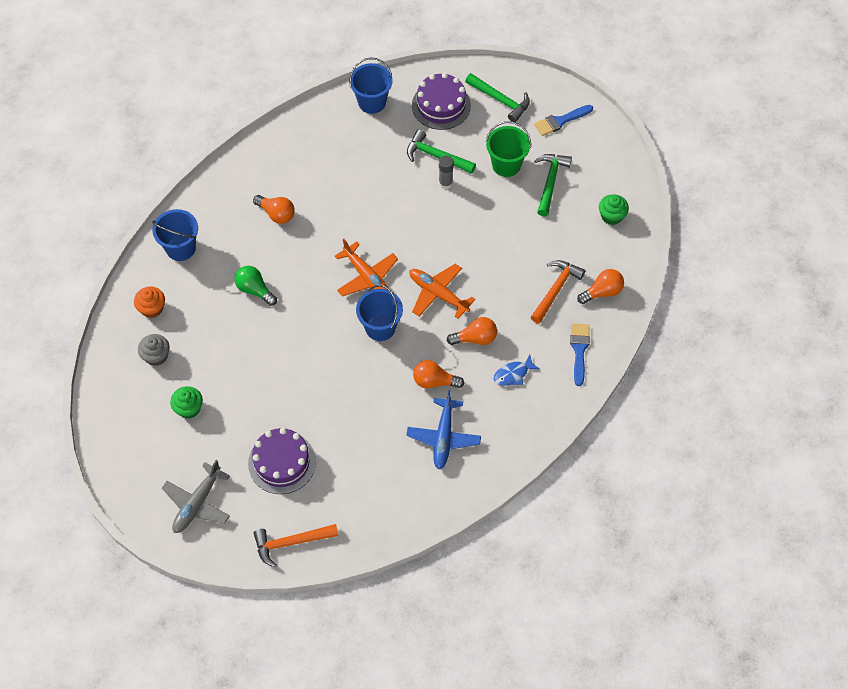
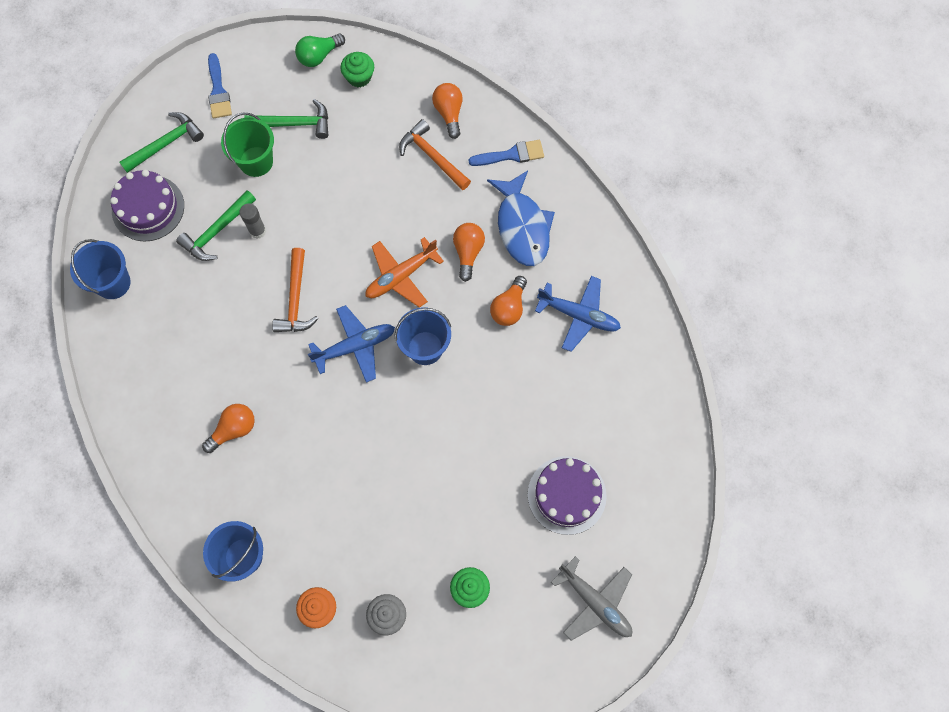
camera: 75 degrees left, 10 degrees up
(255, 290) = (332, 478): green light bulb -> green light bulb (319, 56)
(291, 543) = (666, 506): orange hammer -> orange hammer (295, 299)
(367, 277) = (355, 346): orange plane -> blue plane
(513, 374) = (522, 226): blue fish -> blue fish, size x1.96
(550, 182) = (294, 123): green hammer -> green hammer turned 150 degrees clockwise
(579, 350) = (511, 155): blue brush -> blue brush turned 150 degrees clockwise

